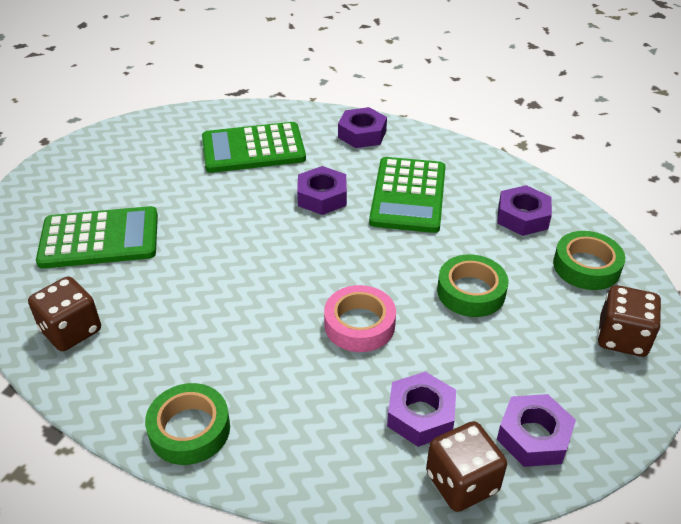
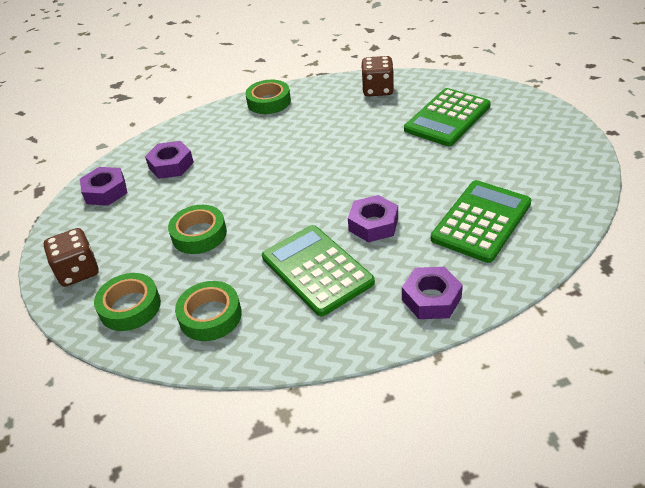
camera: 140 degrees right, 0 degrees up
(359, 324) = (246, 177): pink tape -> none
(462, 482) = (129, 157): brown dice -> none
(522, 217) = (210, 316): purple nut -> green tape

